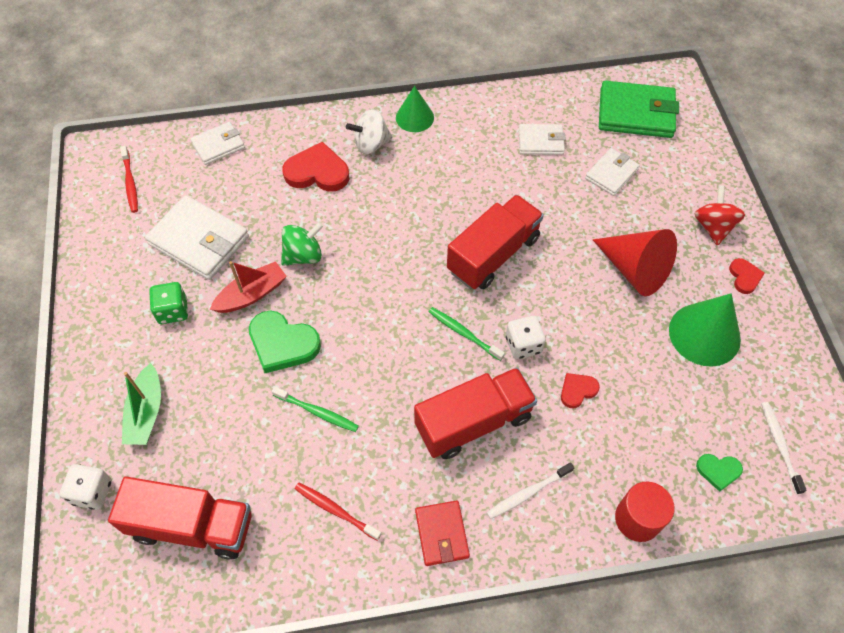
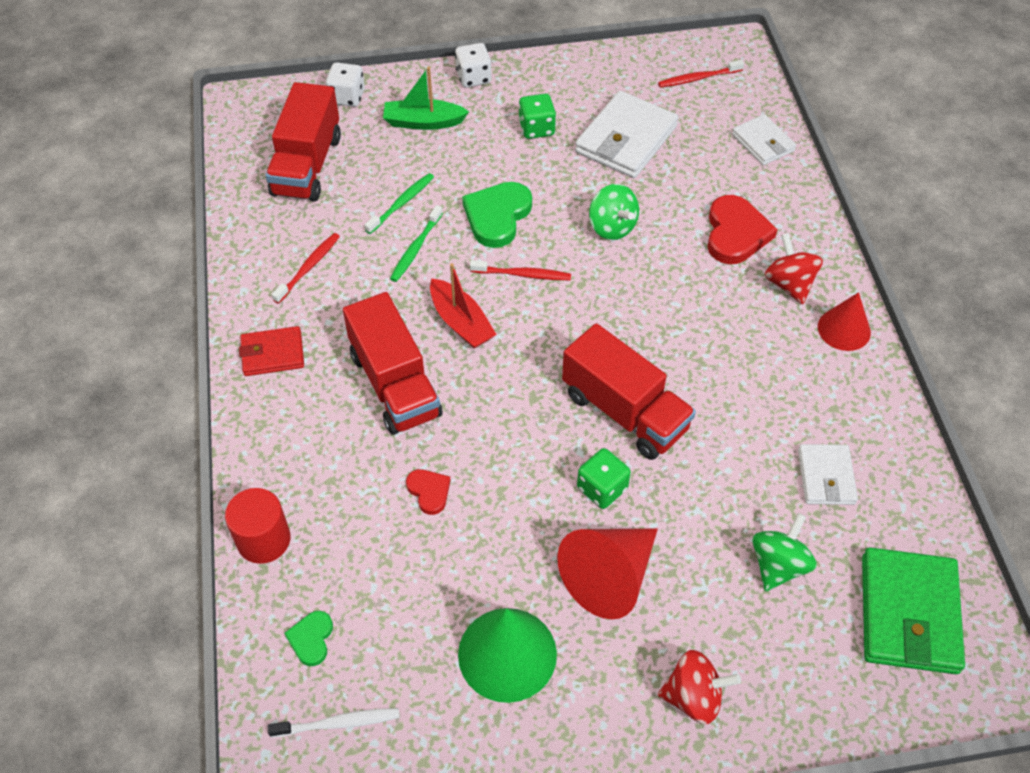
camera: 90 degrees right, 5 degrees down
(252, 294) = (558, 187): red boat -> red boat (461, 322)
(353, 323) = (523, 274): none -> red toothbrush
(371, 144) = (789, 284): white spinning top -> red spinning top
(414, 117) = (844, 329): green cone -> red cone
(464, 333) = (509, 378): green toothbrush -> green toothbrush (402, 203)
(523, 345) = (493, 438): white dice -> white dice (473, 77)
(528, 493) = (307, 432): white toothbrush -> none
(563, 272) = (602, 488): none -> green dice
(611, 174) = (778, 565): white wallet -> green spinning top
(744, 277) = (604, 727): red heart -> none

